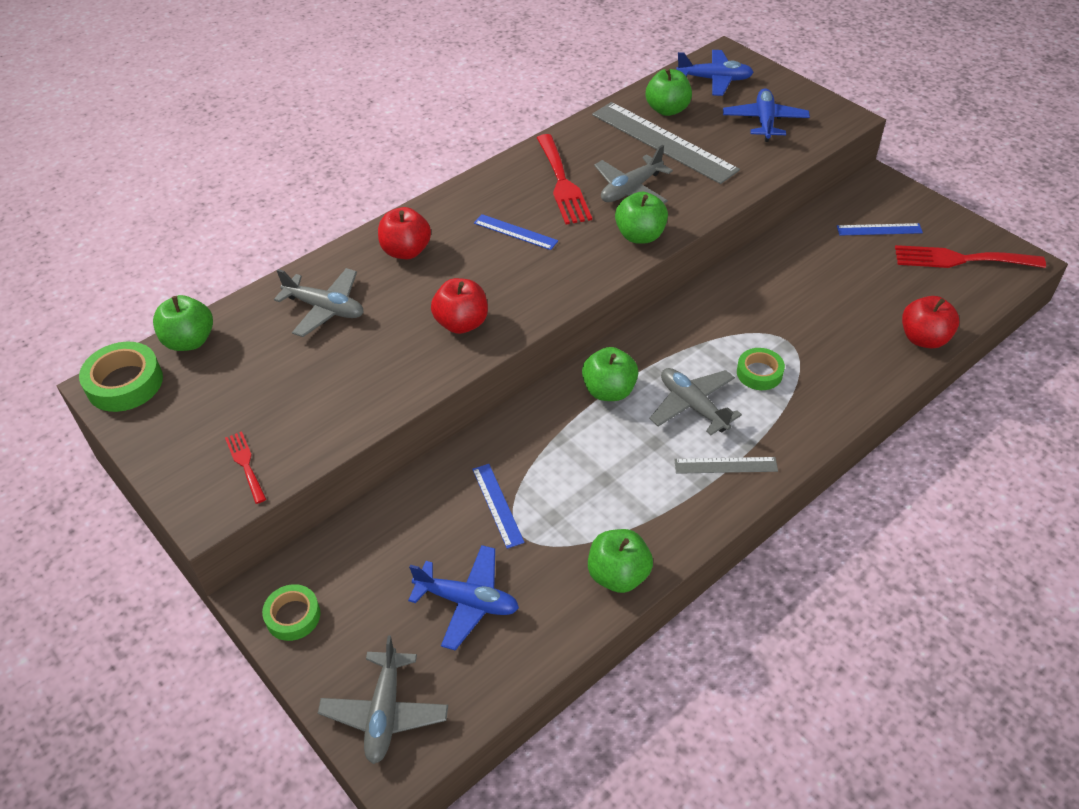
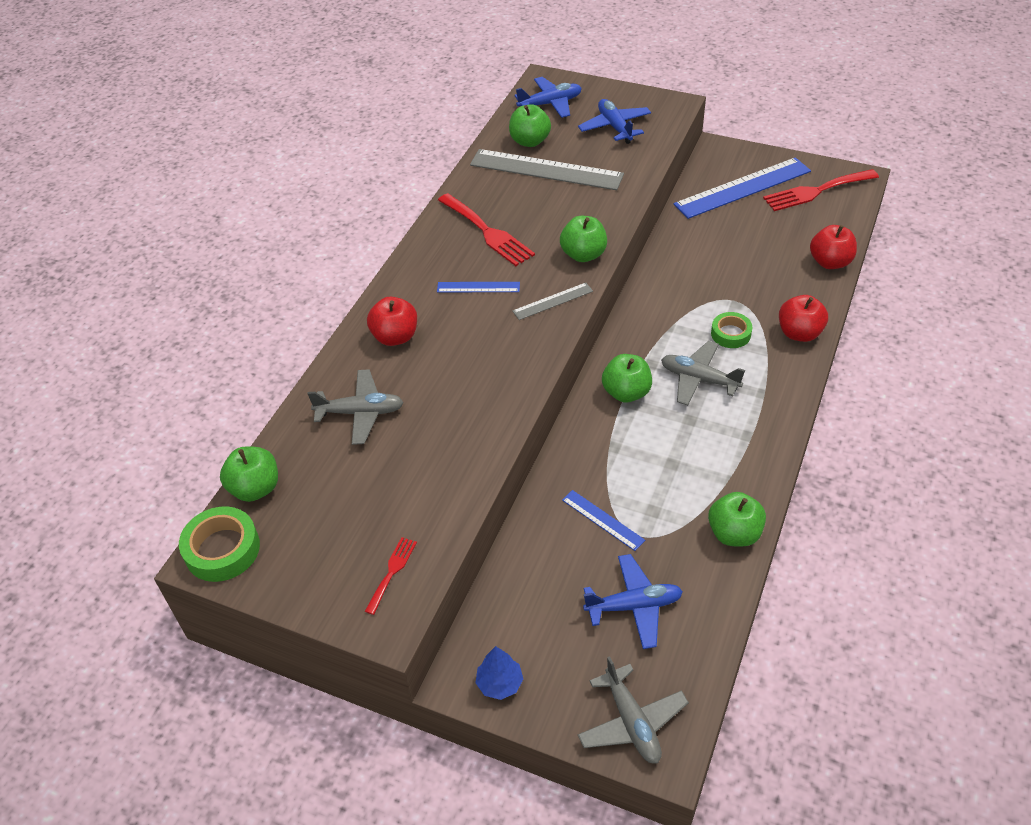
camera: 25 degrees left, 0 degrees up
(245, 464) = (392, 572): red fork -> red fork turned 75 degrees clockwise
(293, 616) = (500, 683): green tape -> blue tree
(461, 323) = (490, 380): red apple -> red apple (799, 333)
(630, 189) = (548, 219): grey plane -> none
(725, 465) = (754, 415): grey ruler -> grey ruler (553, 301)
(879, 229) = (742, 188): blue ruler -> blue ruler, size x2.07

